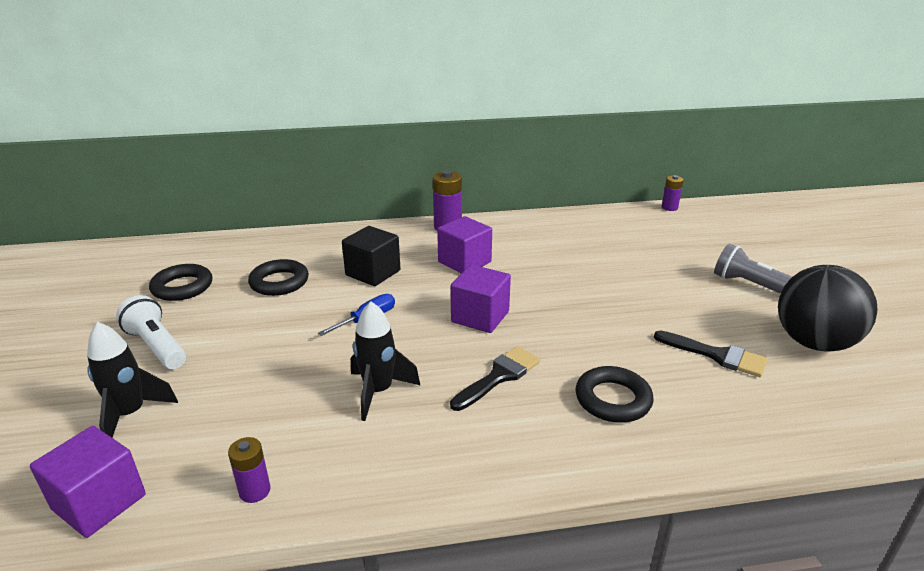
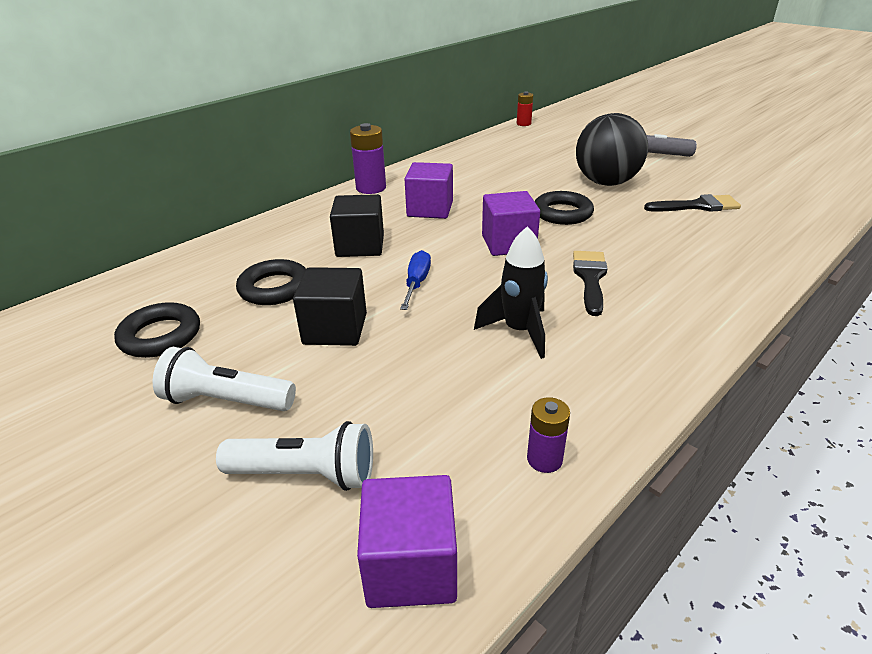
camera: 35 degrees left, 5 degrees up
(130, 414) = (306, 474): black rocket -> white flashlight
(271, 329) = (335, 329): none -> black cube
(613, 399) = (684, 259): black ring -> black ring (562, 213)
(669, 207) = (523, 124): purple battery -> red battery
(813, 343) = (733, 178): black ball -> black ball (606, 182)

